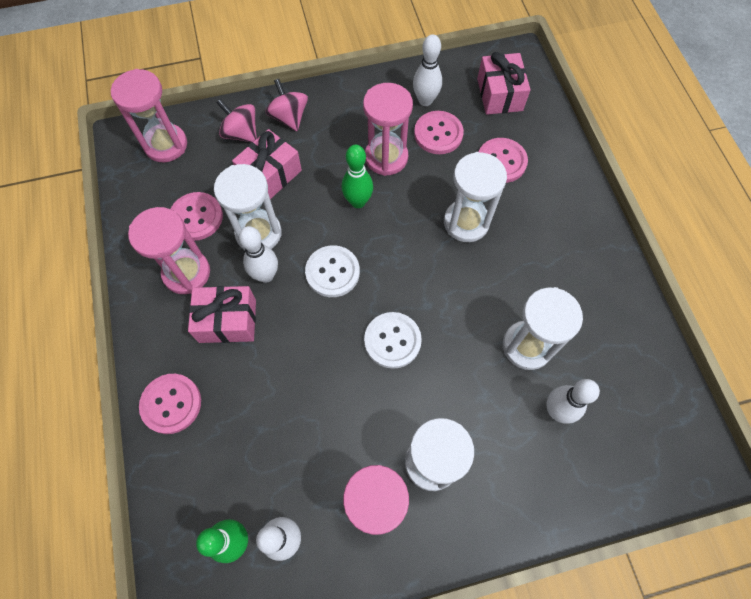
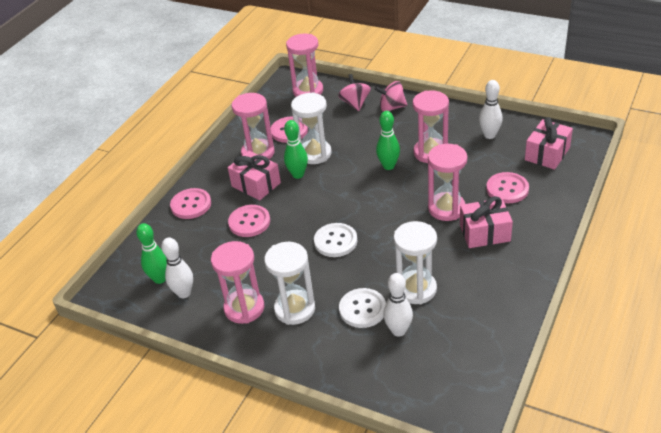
camera: 45 degrees right, 25 degrees down
(266, 275) = (298, 174): white bowling pin -> green bowling pin
(270, 175) = (351, 130): pink gift -> pink gift (484, 233)
(289, 117) = (391, 107): pink spinning top -> pink spinning top turned 105 degrees counterclockwise
(332, 272) = (336, 192): white button -> white button (362, 309)
(438, 134) = (479, 156): pink button -> pink button (249, 222)
(466, 222) = (446, 208): white hourglass -> pink hourglass

